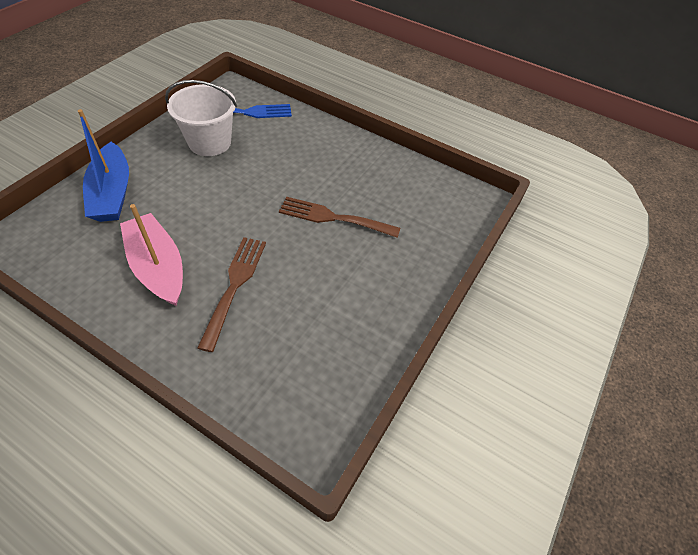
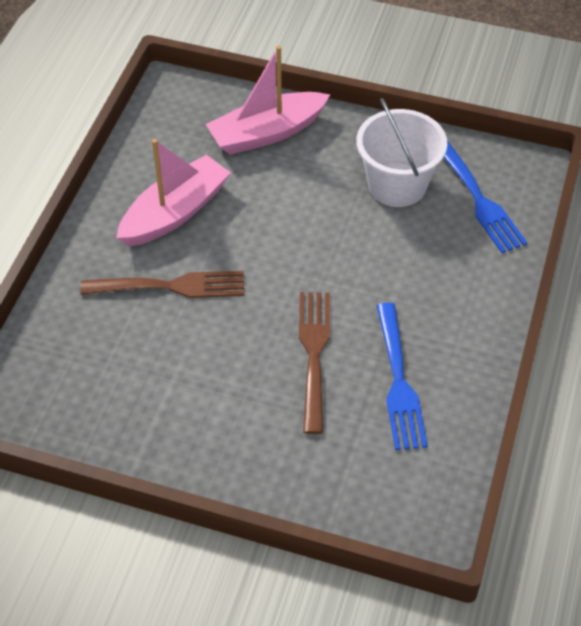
camera: 80 degrees right, 0 degrees up
(112, 193) = (267, 133): blue boat -> pink boat
(370, 184) = (398, 382): none -> blue fork

